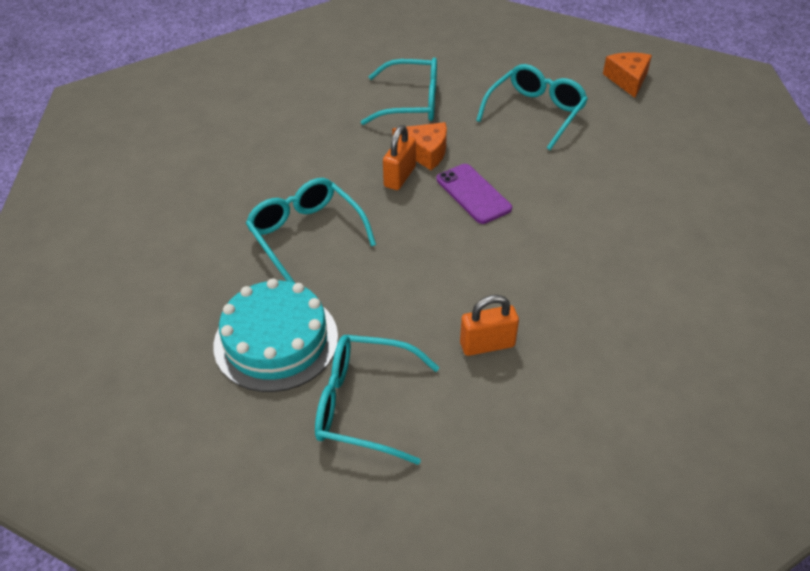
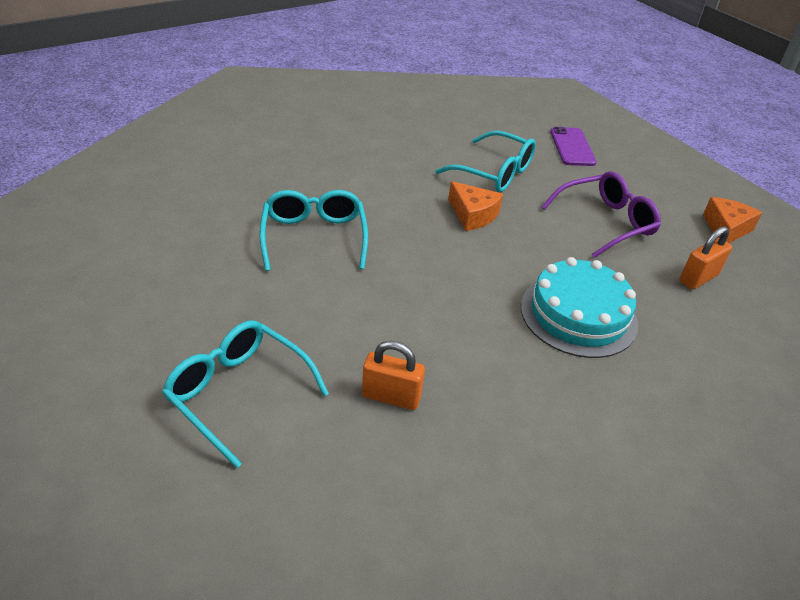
camera: 25 degrees right, 5 degrees down
(276, 340) = (216, 307): turquoise cake -> turquoise cake (578, 315)
(399, 176) = (433, 225): orange padlock -> orange padlock (698, 278)
(473, 194) = (488, 265): purple phone -> purple phone (572, 147)
(535, 112) = (606, 222): turquoise glasses -> purple glasses

